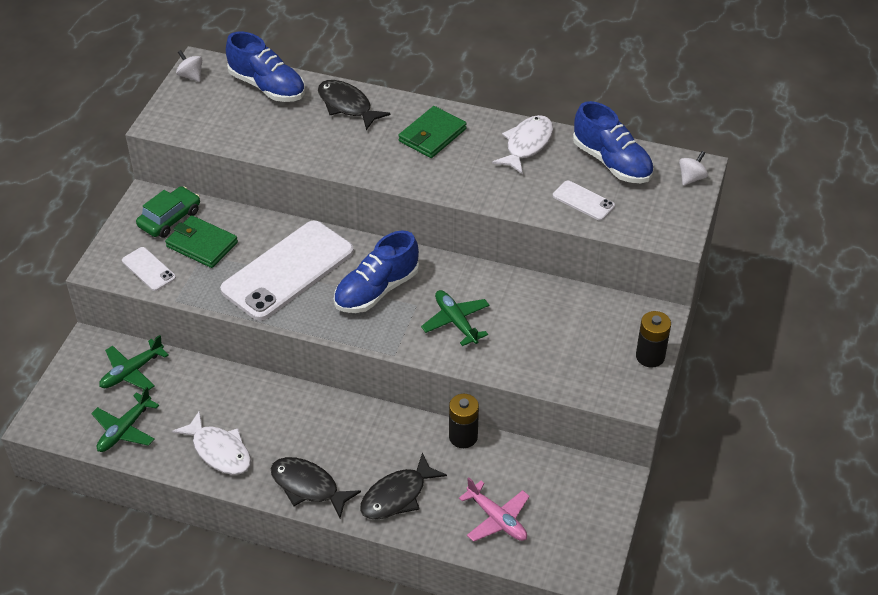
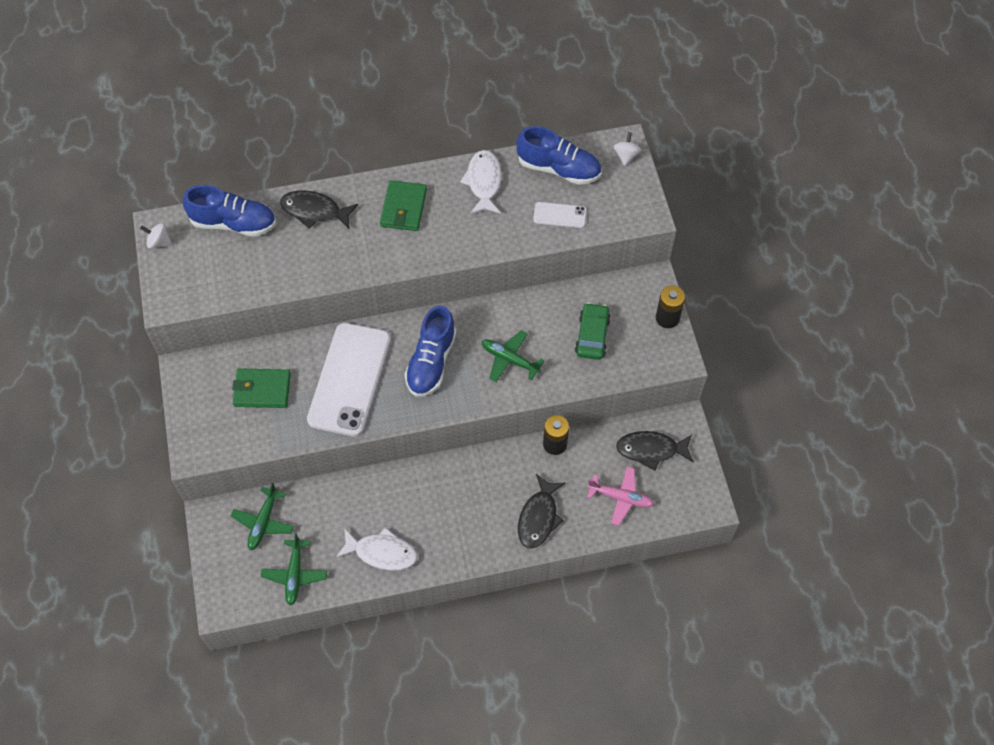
camera: 30 degrees left, 15 degrees up
(149, 269) = (235, 434): white phone -> none
(169, 219) = (217, 379): green car -> green car (592, 336)
(308, 487) = (469, 546): black fish -> black fish (651, 450)

